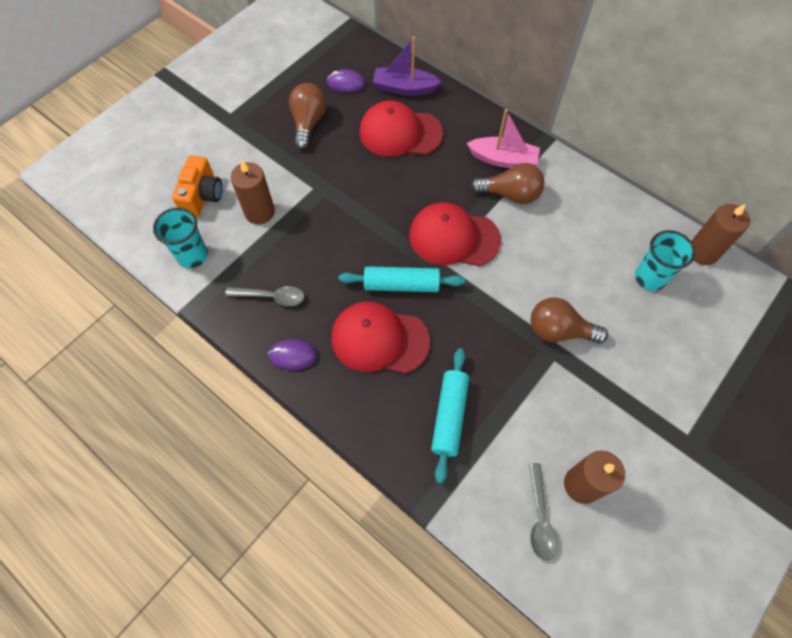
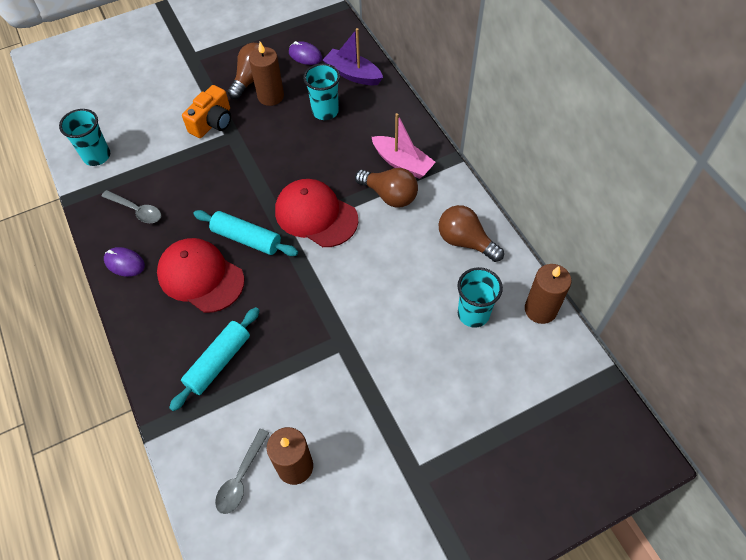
camera: 25 degrees right, 5 degrees down
(202, 195) = (133, 111): orange camera -> orange camera (212, 122)
(259, 212) = (169, 139): brown candle -> brown candle (270, 96)
(400, 133) = (325, 111): red cap -> turquoise cup
(559, 331) = (358, 328): brown light bulb -> brown light bulb (465, 241)

